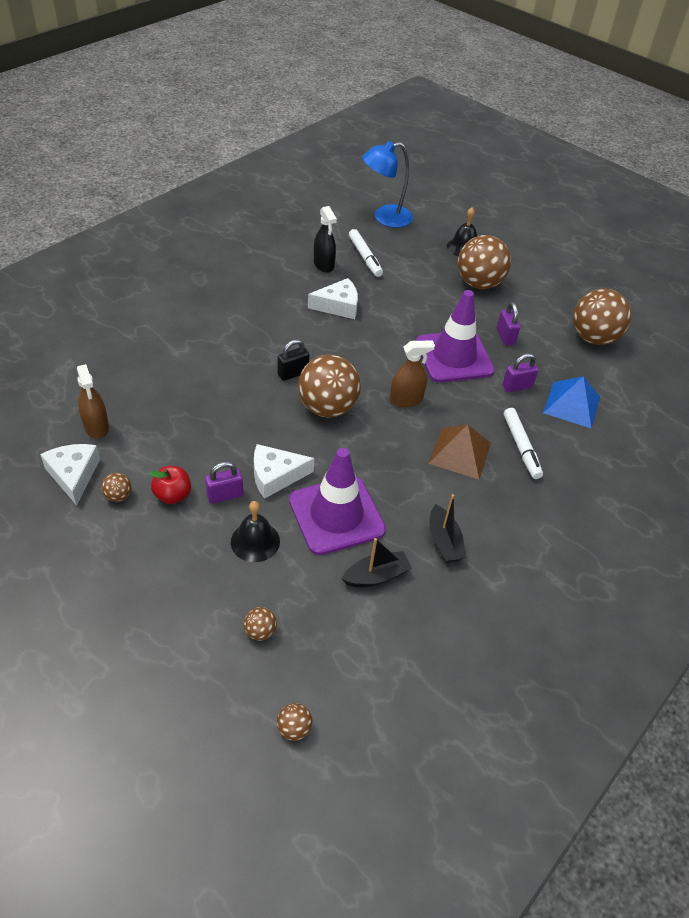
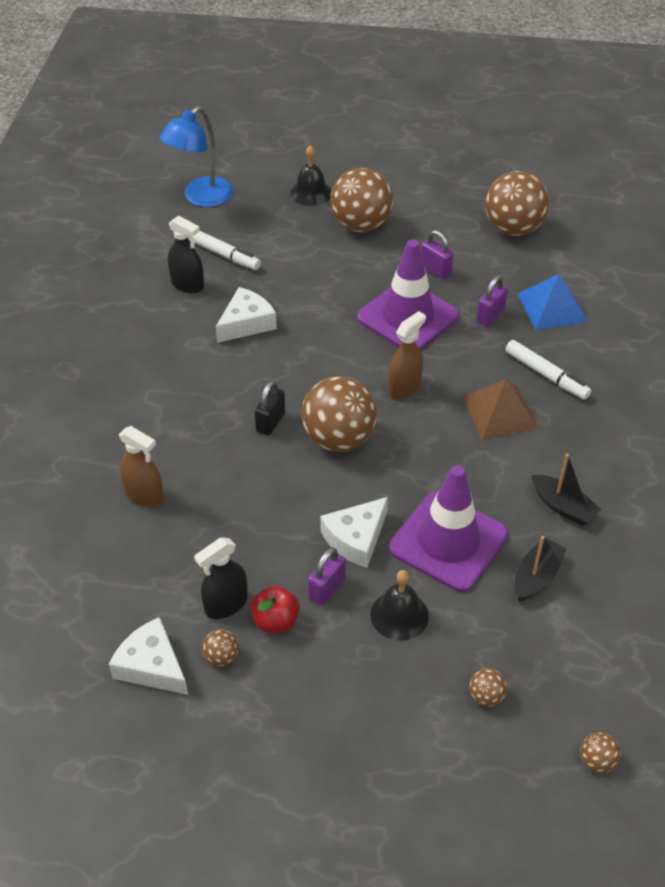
camera: 30 degrees left, 0 degrees up
(96, 427) = (122, 600): brown spray bottle -> brown spray bottle (144, 495)
(153, 466) = (226, 604): none -> black spray bottle

